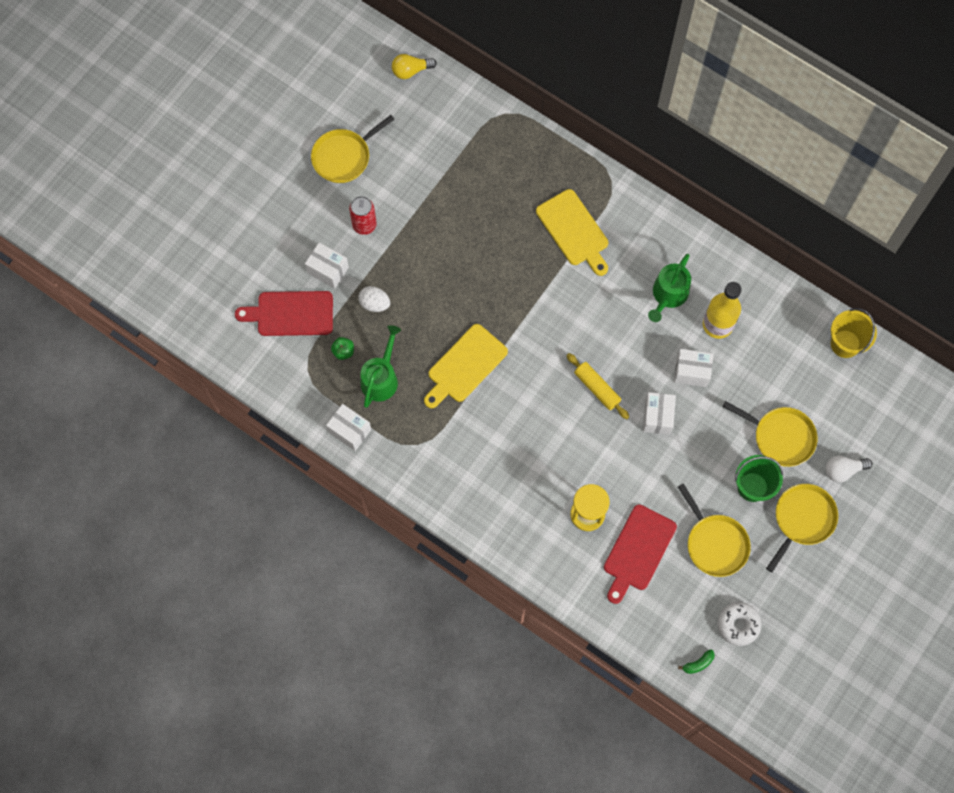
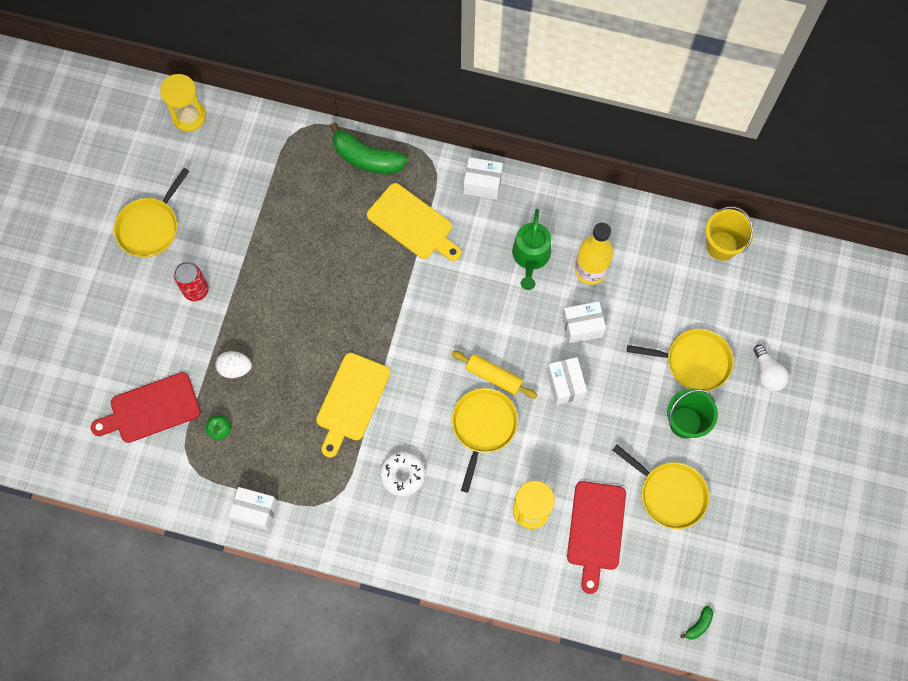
camera: 20 degrees left, 0 degrees up
(328, 270) = (174, 350): white box -> white box (482, 184)
(381, 378) = (269, 444): green watering can -> none
(411, 71) = (189, 116): yellow light bulb -> yellow hourglass
(554, 159) = (367, 158): none -> green banana
(738, 625) = (723, 569): white donut -> white donut (402, 475)
(802, 519) = (746, 438): yellow pan -> yellow pan (483, 426)
(843, 470) = (767, 374): white light bulb -> white light bulb turned 75 degrees counterclockwise

